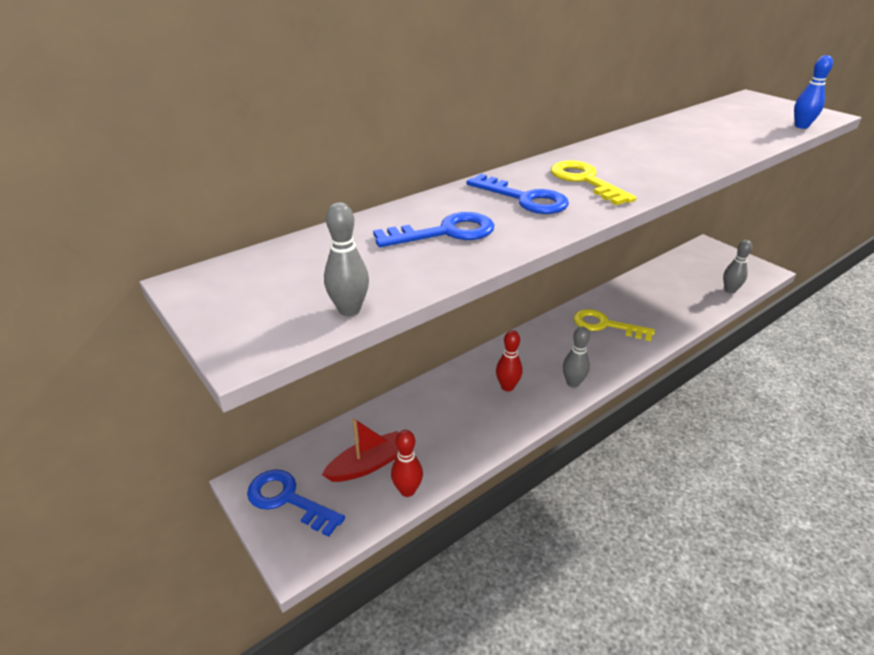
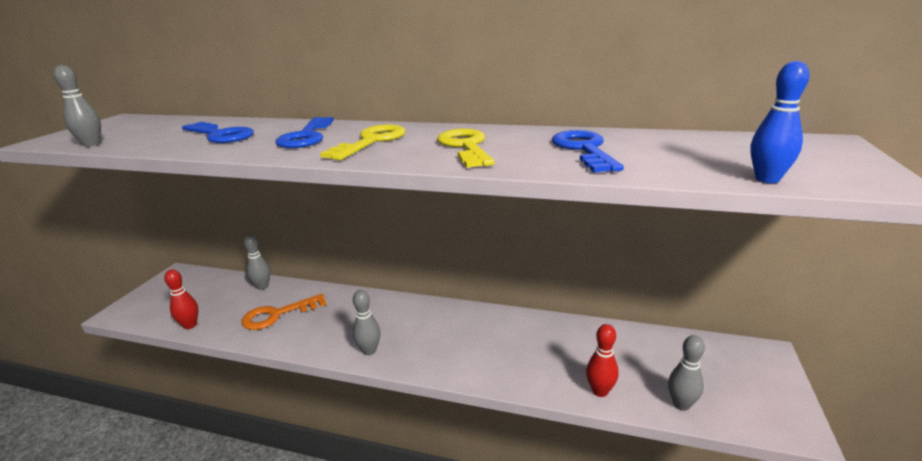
camera: 55 degrees right, 10 degrees down
(288, 499) = (166, 289): blue key -> blue key (584, 149)
(368, 464) = (210, 301): red boat -> none
(383, 417) = (262, 287): none -> grey bowling pin
(456, 420) = (277, 315): none -> orange key
(507, 387) = (336, 320): red bowling pin -> red bowling pin (600, 391)
(605, 325) = (482, 337): yellow key -> yellow key (465, 147)

